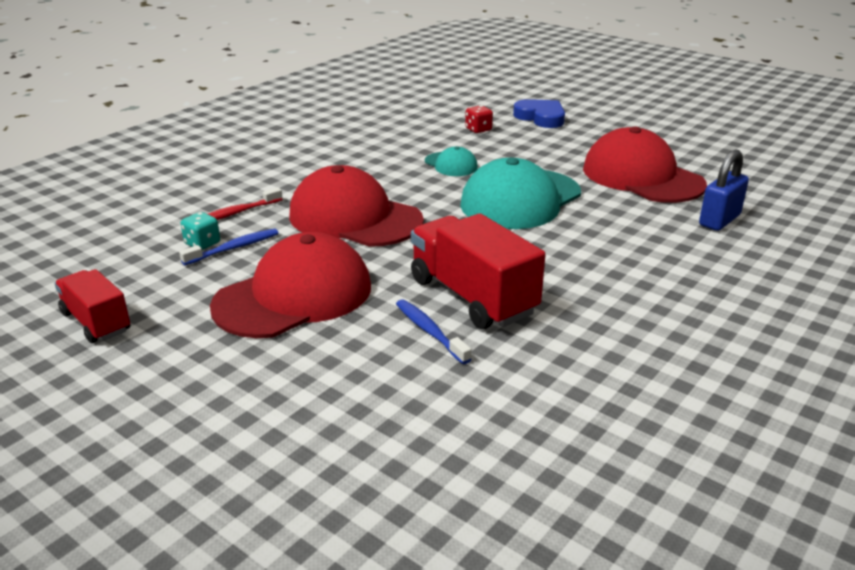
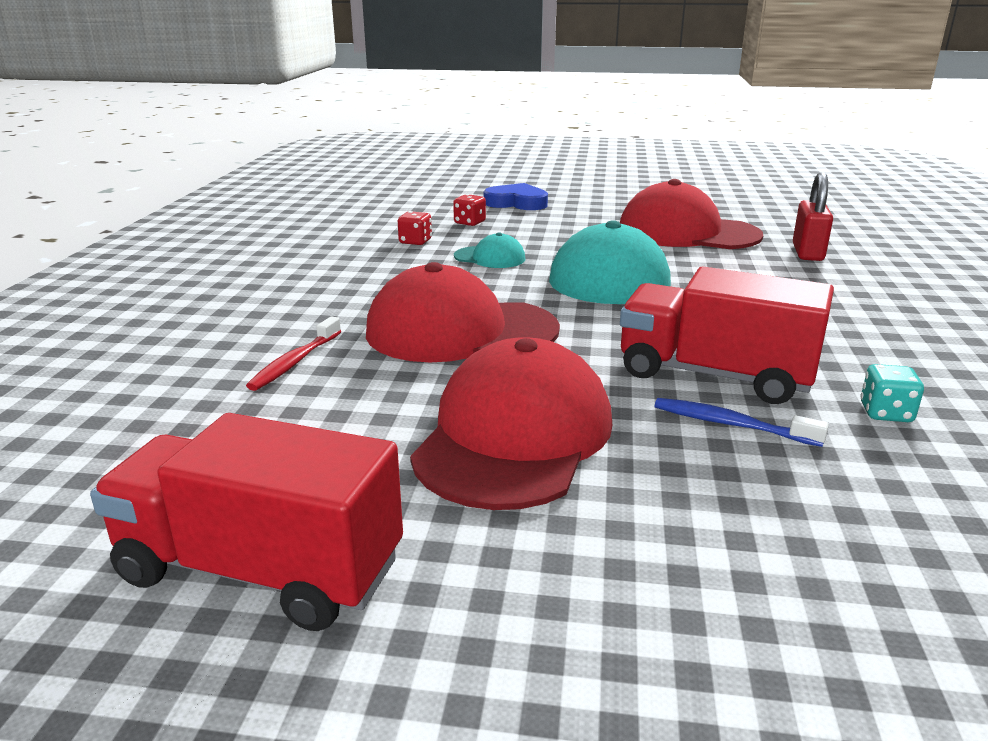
camera: 30 degrees left, 5 degrees down
(96, 322) = (260, 570): red truck -> red truck, size x1.63
(202, 243) = (295, 410): turquoise dice -> turquoise dice (885, 413)
(234, 248) = (350, 403): blue toothbrush -> none
(417, 139) = (415, 242): none -> red dice
(719, 220) = (807, 252): blue padlock -> red padlock

